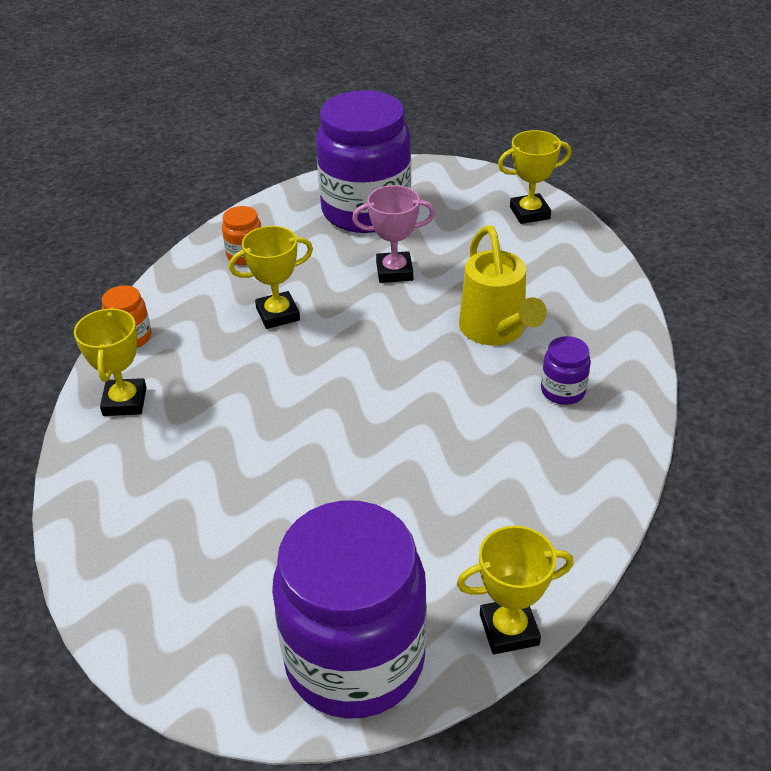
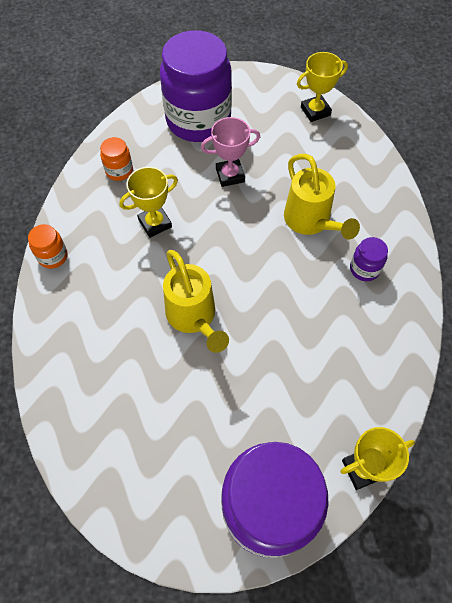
camera: 10 degrees left, 20 degrees up
(124, 402) = (62, 315): yellow trophy -> none
(303, 422) = (193, 317): none -> yellow watering can

